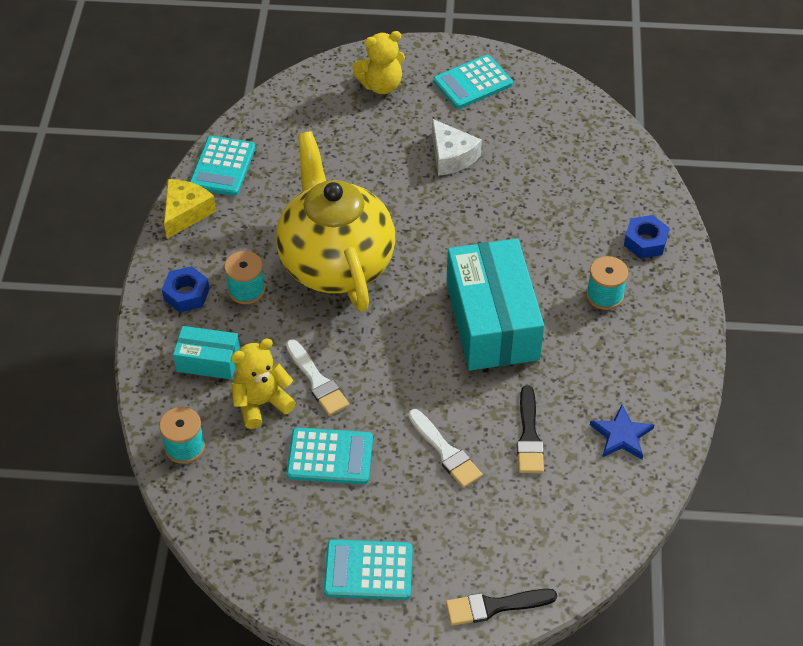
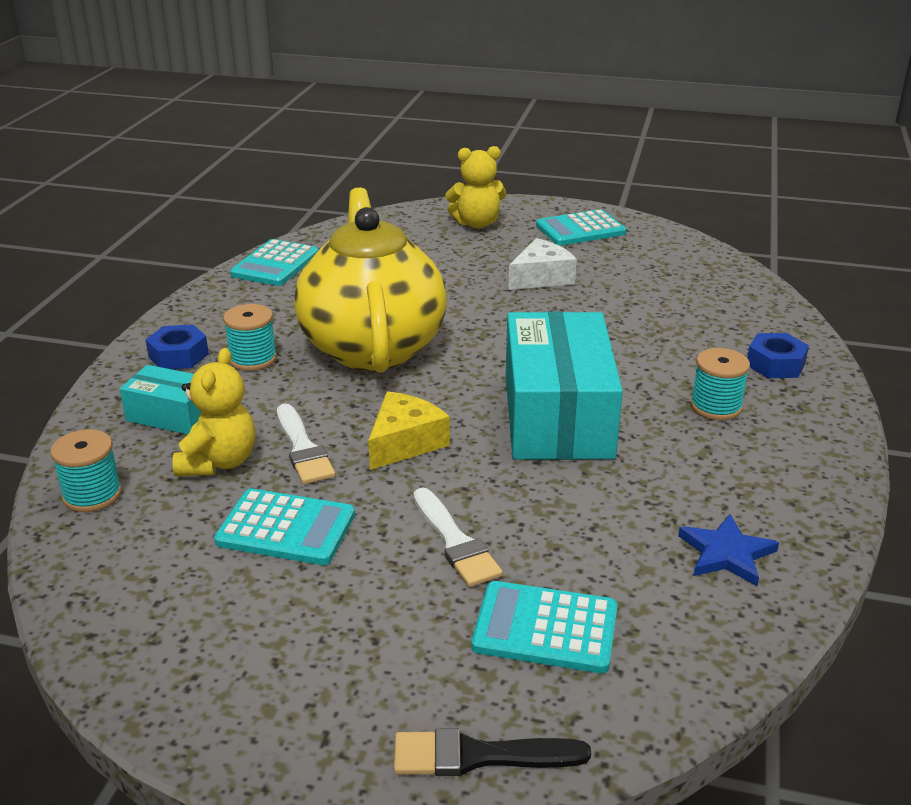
camera: 10 degrees right, 20 degrees down
(186, 213) = (215, 293): yellow cheese -> yellow cheese (405, 443)
(261, 403) = (218, 462): yellow teddy bear -> yellow teddy bear turned 120 degrees clockwise
(368, 570) = (286, 674): turquoise calculator -> turquoise calculator (545, 628)
(451, 156) = (541, 278): white cheese -> white cheese turned 105 degrees counterclockwise
(529, 436) = (584, 538): black brush -> none

